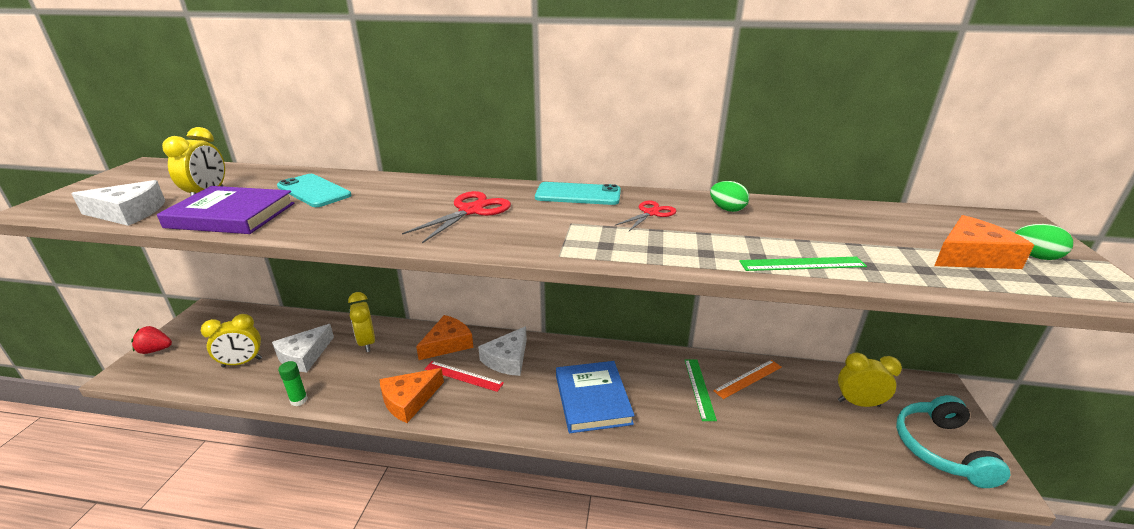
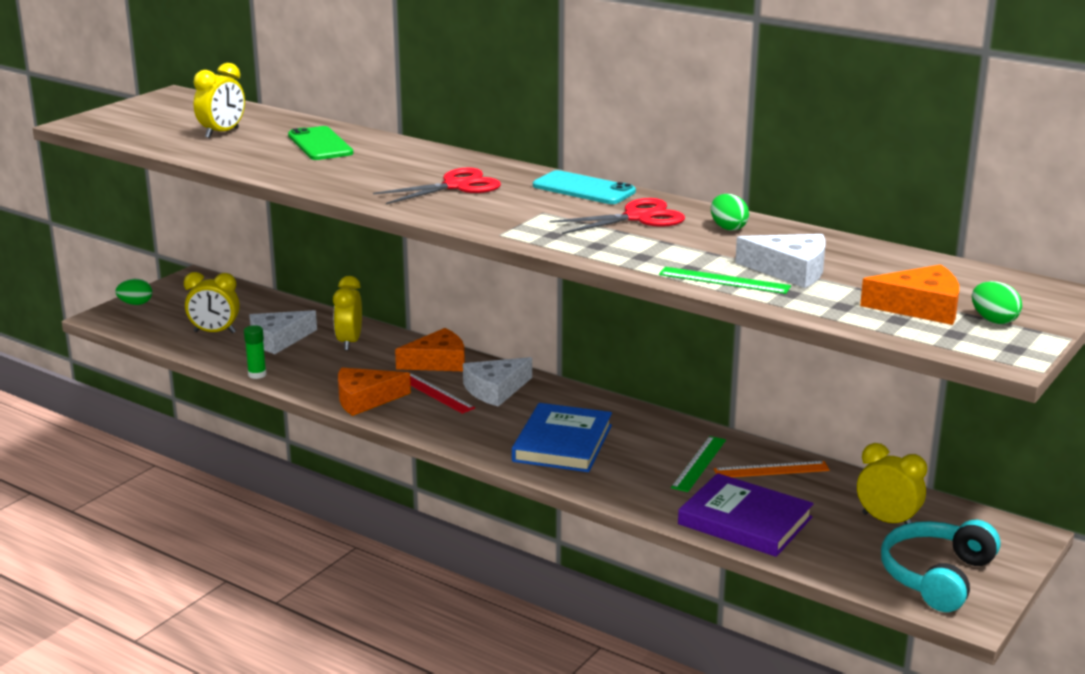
camera: 25 degrees right, 5 degrees down
(128, 213) = (151, 139): white cheese -> white cheese (790, 270)
(155, 350) = (136, 304): red strawberry -> green egg
(231, 215) = (236, 155): purple book -> purple book (745, 521)
(314, 191) = (320, 144): turquoise phone -> green phone
(651, 213) = (638, 217): red scissors -> red scissors, size x1.58

